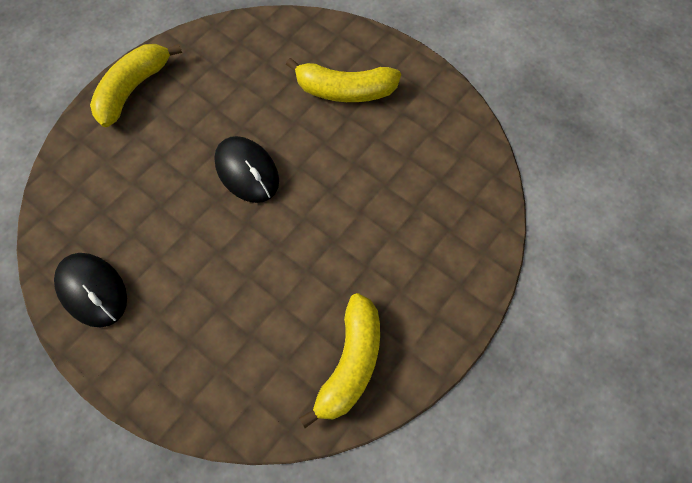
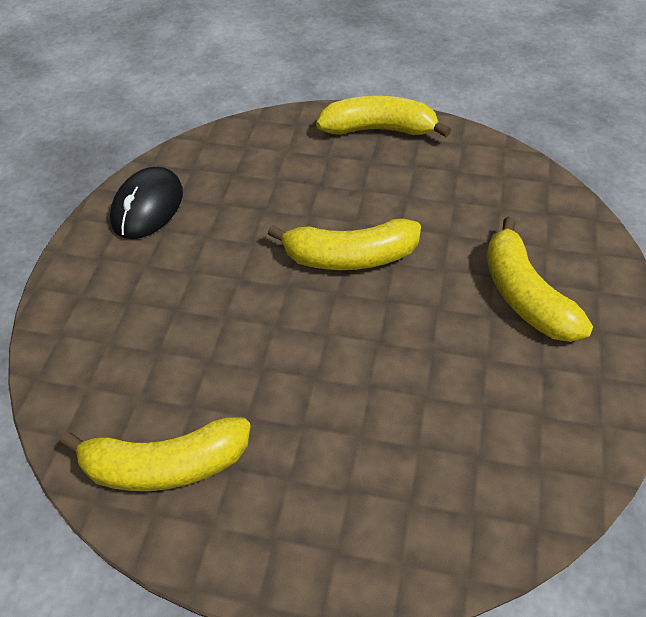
camera: 65 degrees right, 15 degrees down
(247, 171) = (349, 257): black mouse -> yellow banana

